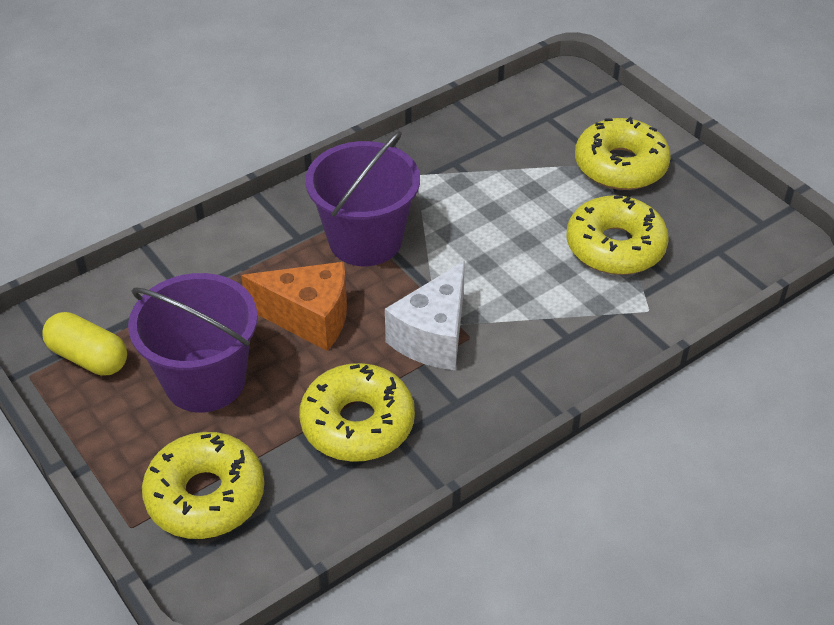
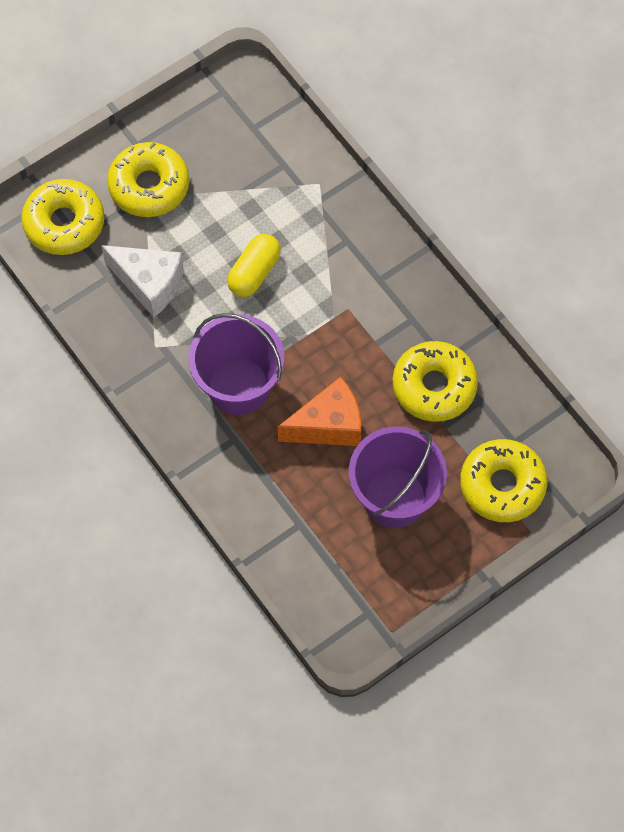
camera: 90 degrees left, 20 degrees up
(89, 357) = (372, 588): yellow capsule -> yellow capsule (254, 272)
(309, 318) = (328, 425): orange cheese -> orange cheese turned 60 degrees clockwise
(433, 336) = (347, 334): white cheese -> white cheese (149, 284)
(615, 247) = (249, 200): yellow donut -> yellow donut (64, 223)

